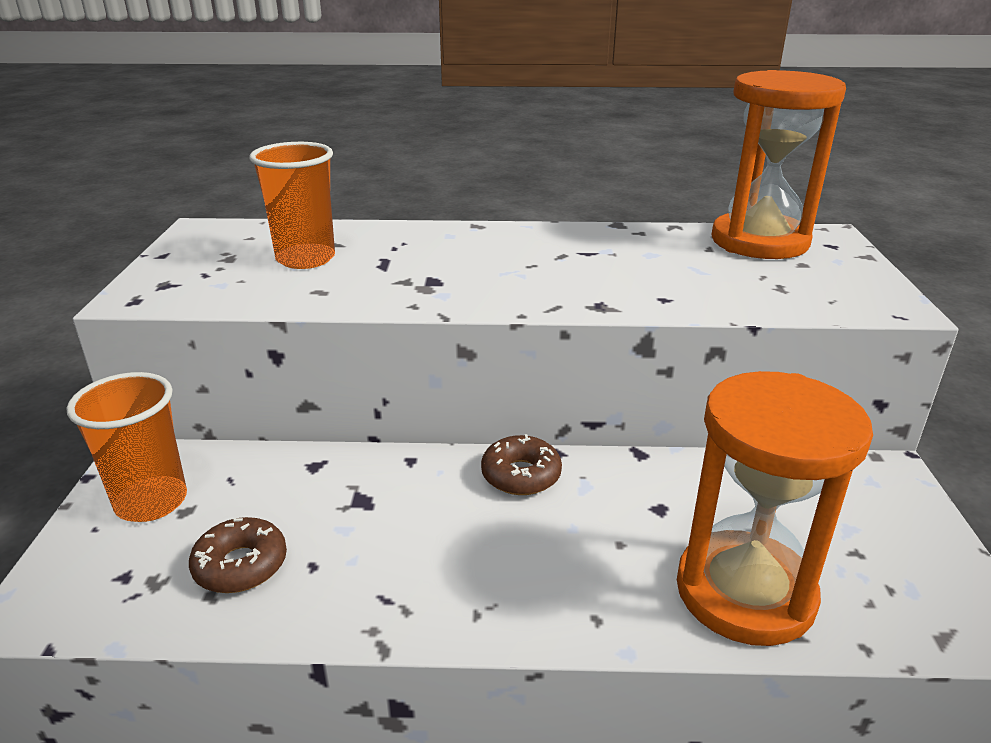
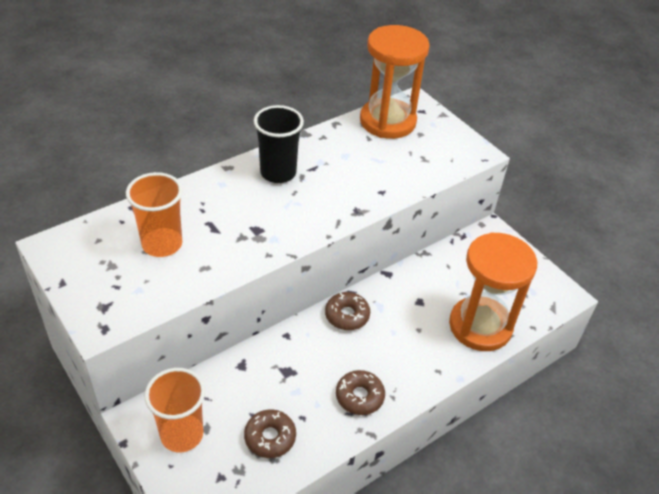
camera: 40 degrees left, 15 degrees up
(424, 584) = (359, 396): none -> brown donut
(533, 244) = (278, 173): none -> black cup

